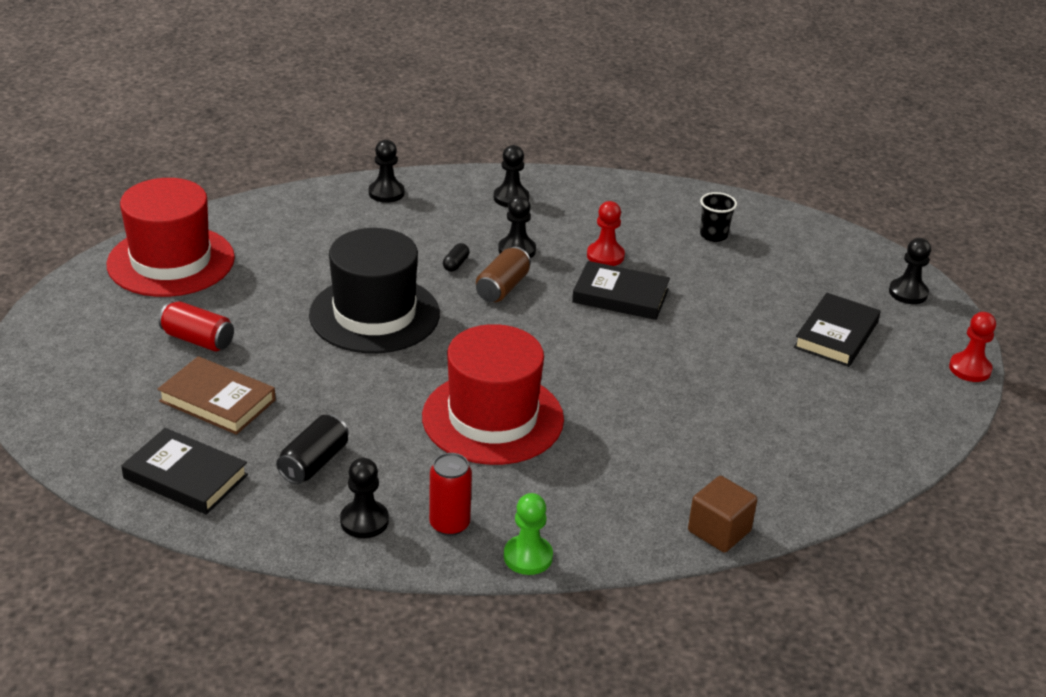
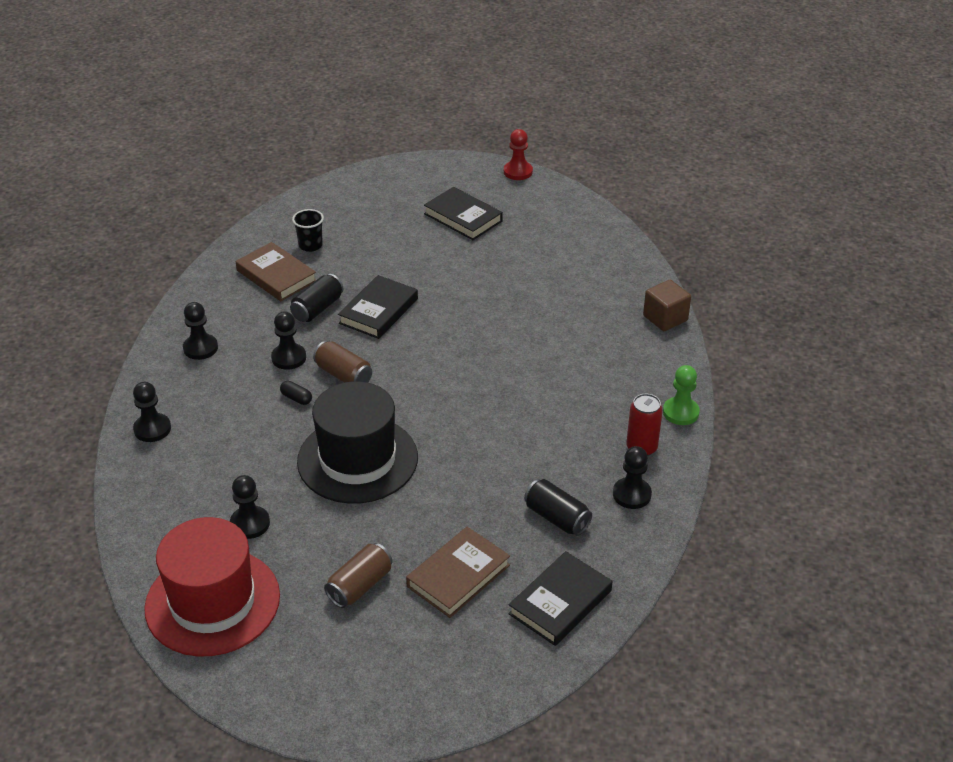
camera: 75 degrees left, 5 degrees up
(198, 340) = (360, 586): red can -> brown can
(493, 418) = (521, 407): red hat -> none
(605, 256) = (317, 308): red pawn -> black can
(648, 222) = (276, 276): none -> brown book
(908, 293) = (422, 173): black pawn -> black pawn (250, 523)

